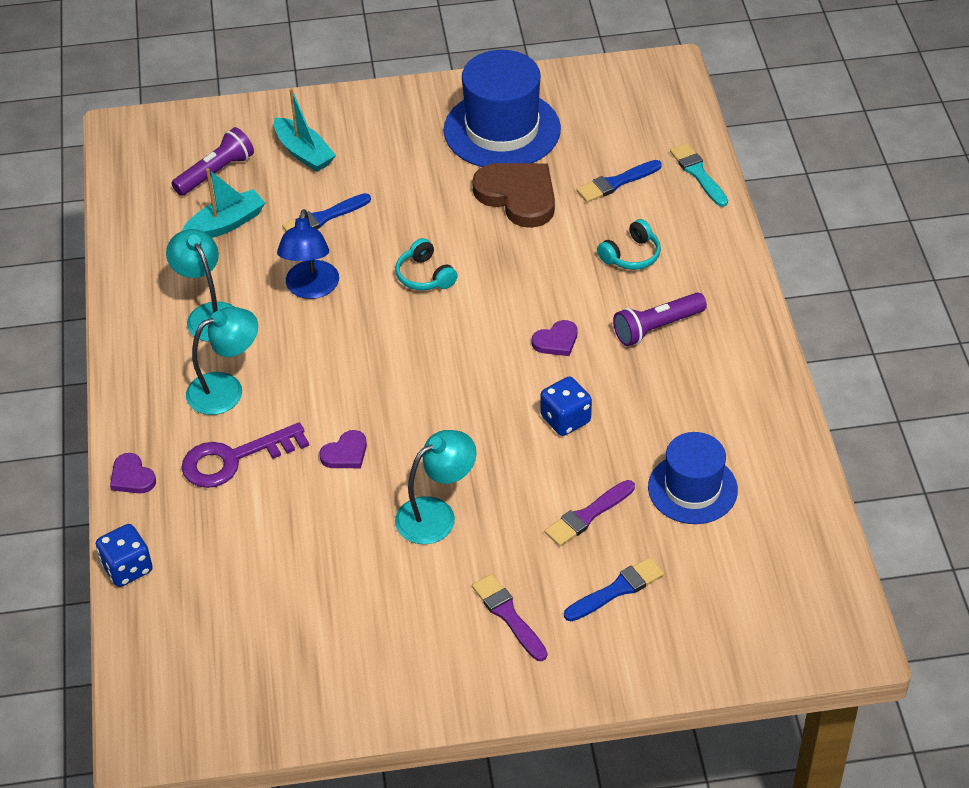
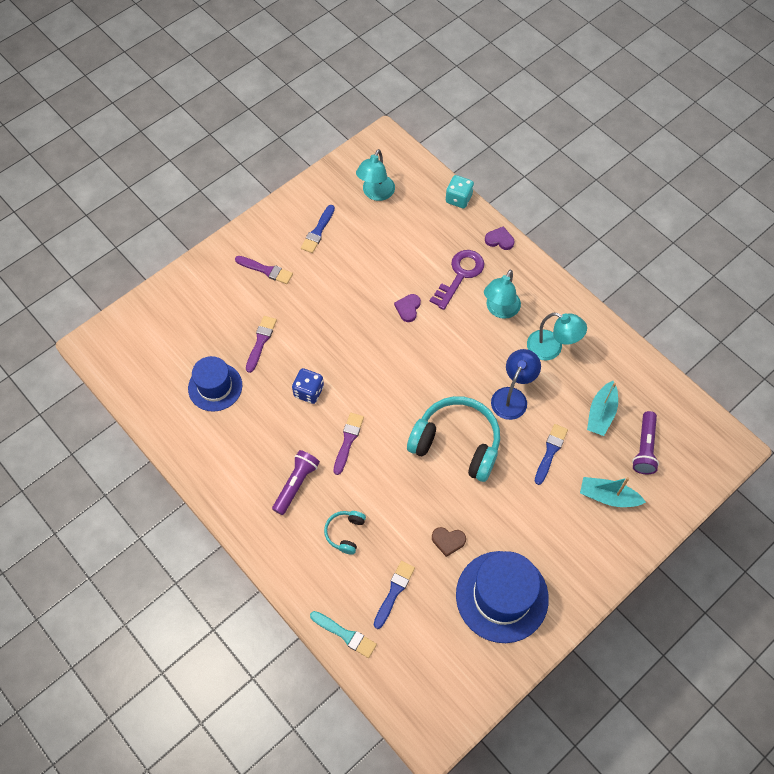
camera: 145 degrees right, 15 degrees up
(127, 568) = (458, 199): blue dice -> turquoise dice
(311, 289) = (512, 397): blue lamp -> blue lamp turned 60 degrees clockwise
(424, 276) = (456, 443): turquoise headphones -> turquoise headphones, size x2.15
(436, 514) = (337, 301): turquoise lamp -> turquoise lamp (376, 193)
(518, 196) = (448, 541): brown heart -> brown heart, size x0.50
(556, 341) = (348, 441): purple heart -> purple brush
(617, 589) = (221, 310): blue brush -> blue brush (318, 231)

